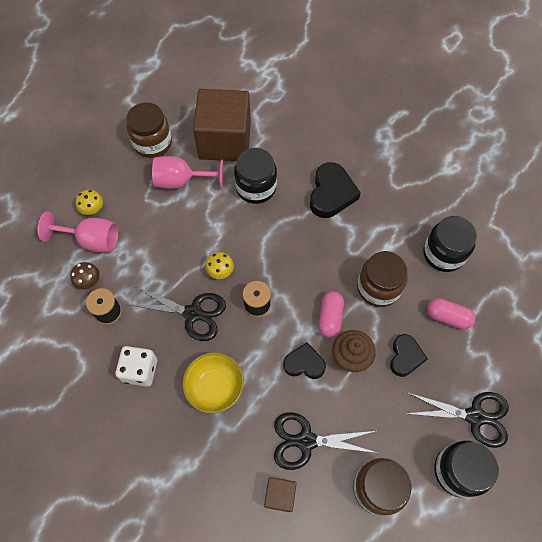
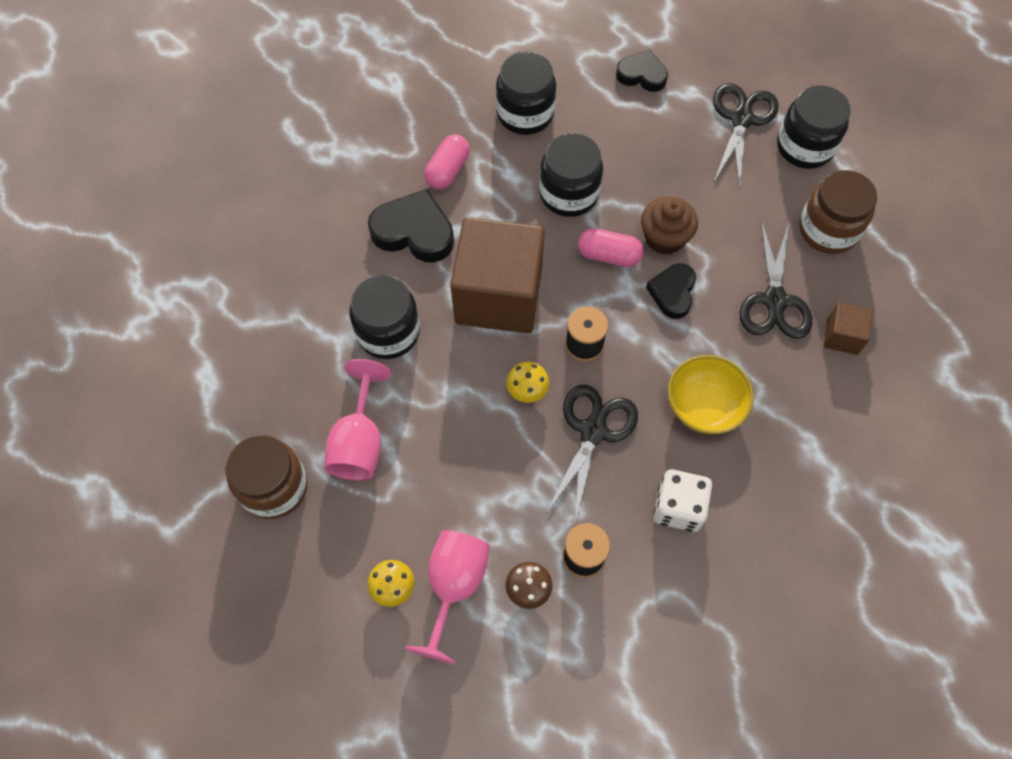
camera: 85 degrees left, 0 degrees up
(225, 141) = (291, 372): brown cube -> brown cube (498, 295)
(378, 288) = (569, 193): brown jar -> black jar
(405, 357) = (666, 177): black heart -> black heart (642, 75)
(447, 317) = (615, 124): pink capsule -> pink capsule (448, 170)

